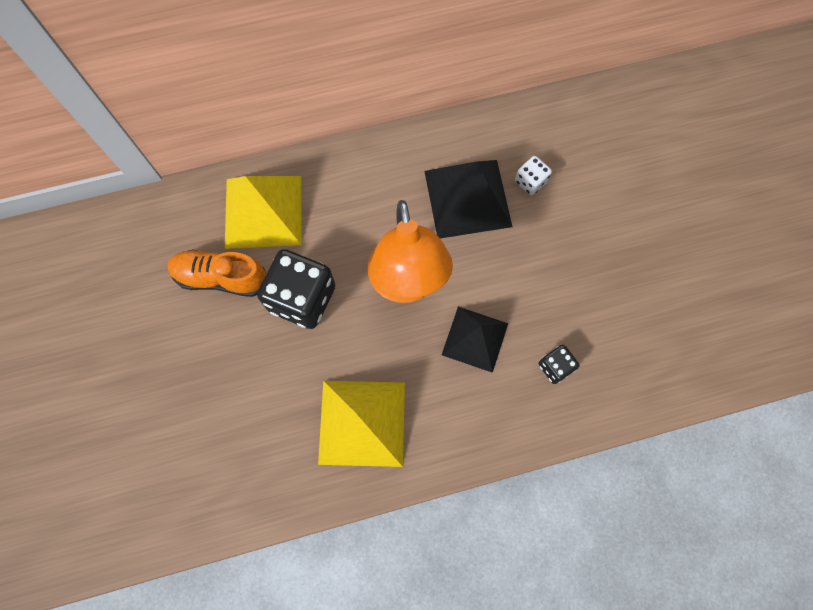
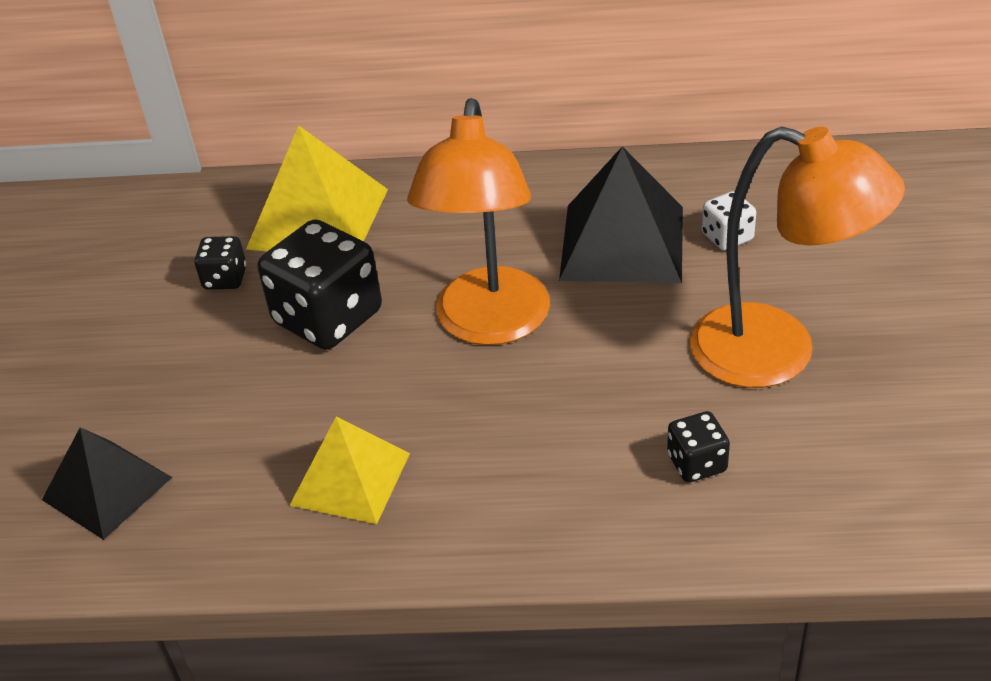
camera: 20 degrees right, 30 degrees down
(221, 278) = (225, 278): orange shoe -> black dice
(362, 422) = (350, 478): yellow pyramid -> yellow pyramid, size x0.66
(475, 339) = (574, 405): black pyramid -> black pyramid (107, 488)
(581, 274) = (777, 353): none -> orange lamp

